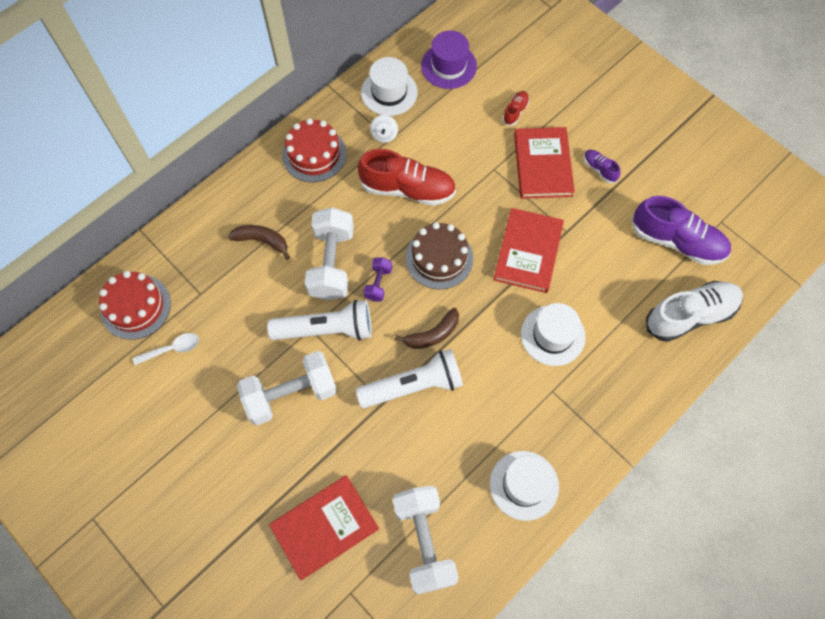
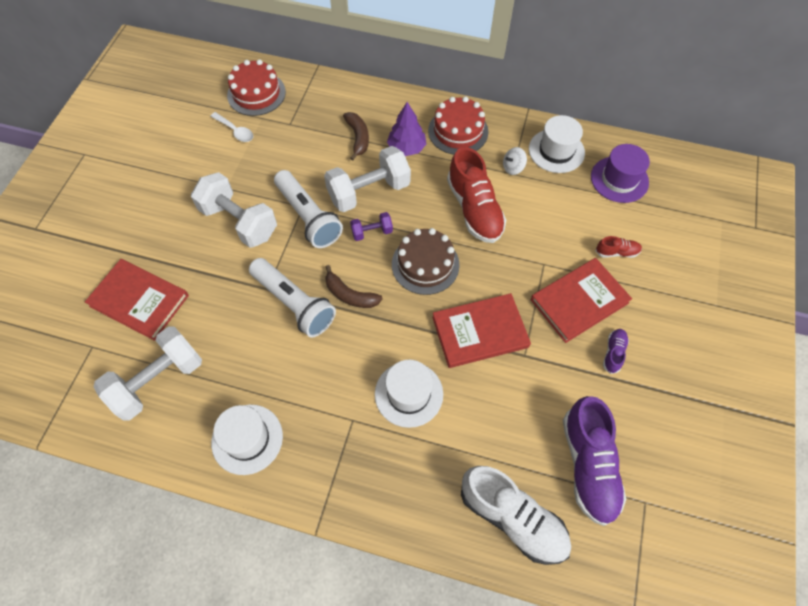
camera: 60 degrees right, 5 degrees down
(303, 206) = (406, 148): none -> purple tree

